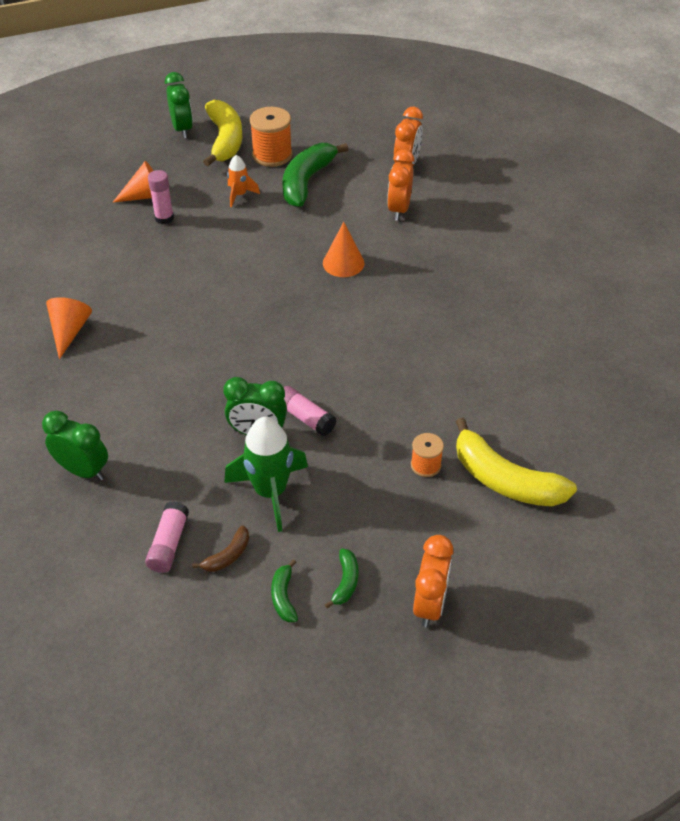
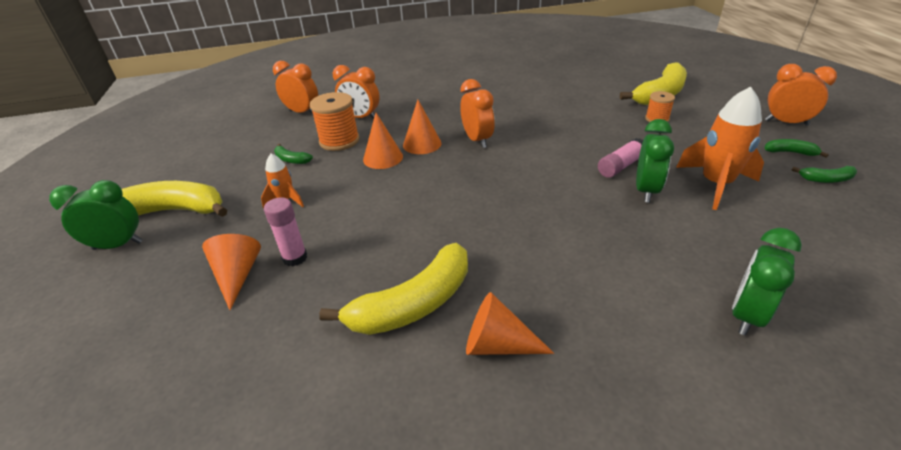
camera: 80 degrees left, 10 degrees down
(111, 287) = (414, 304): none -> yellow banana
(169, 544) = (813, 243): pink glue stick -> none
(228, 556) = (803, 207): brown banana -> none
(270, 492) = (716, 184): green rocket -> orange rocket
(272, 155) = (230, 179): orange spool -> orange spool (339, 141)
(306, 182) = (291, 160): green banana -> green banana, size x0.46
(313, 240) = (383, 158): none -> orange cone
(355, 303) = (477, 140): none -> orange clock

